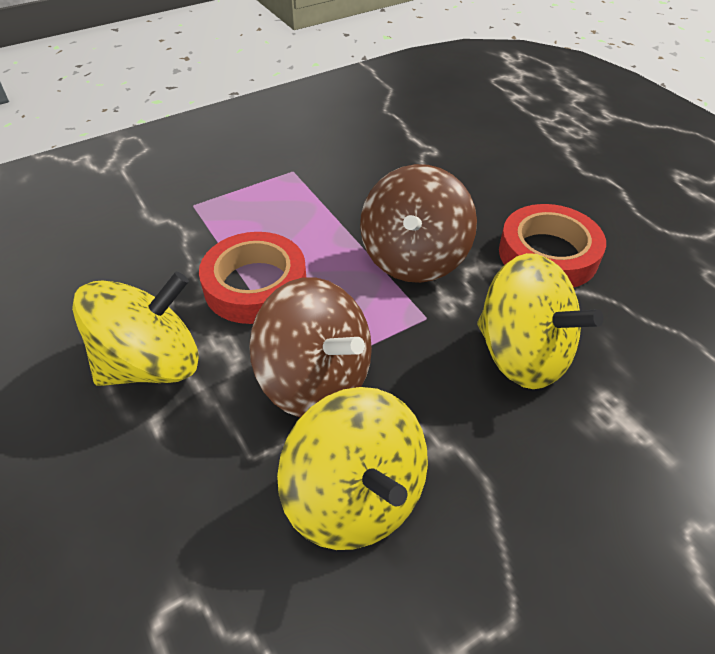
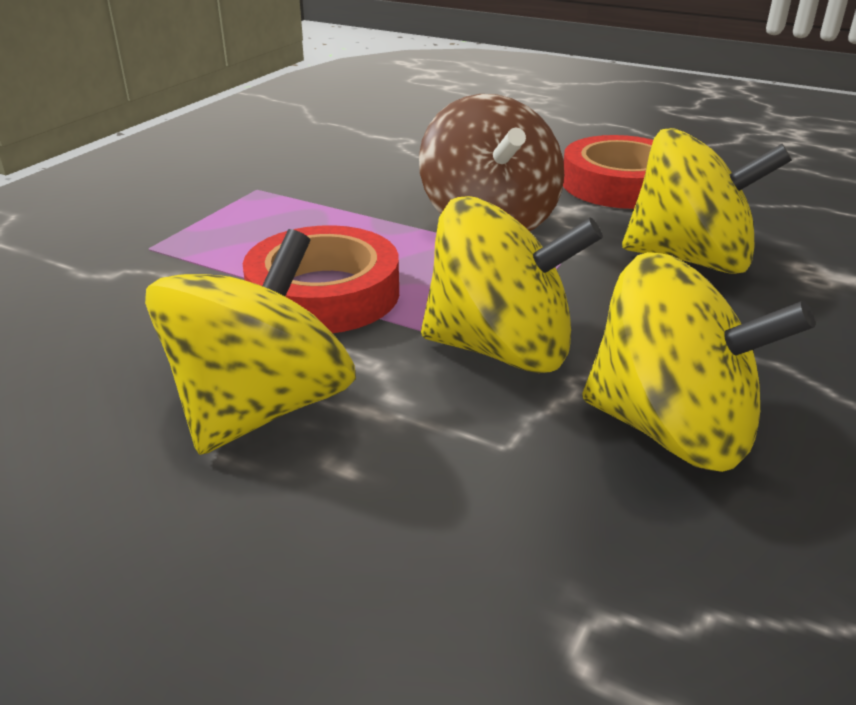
camera: 30 degrees left, 15 degrees down
(316, 380) = (501, 349): brown spinning top -> yellow spinning top

